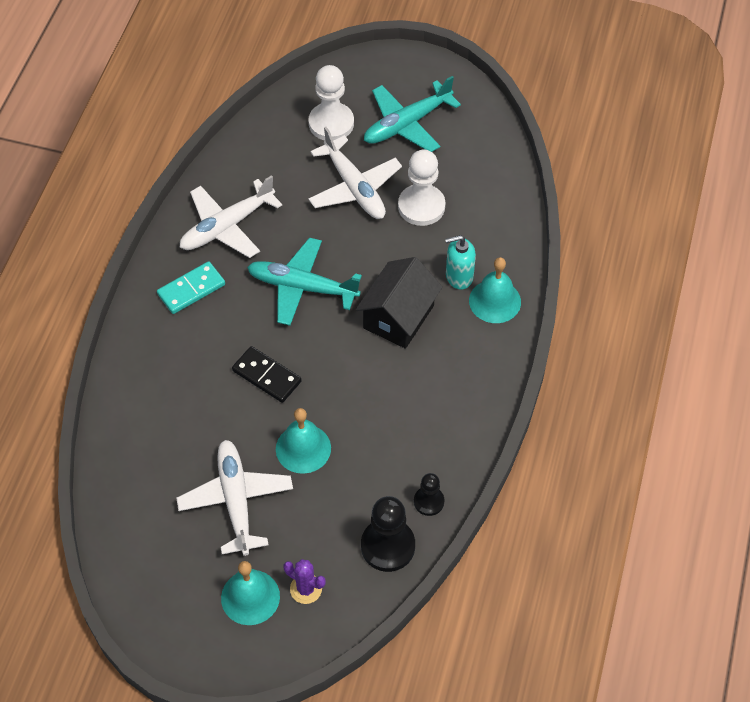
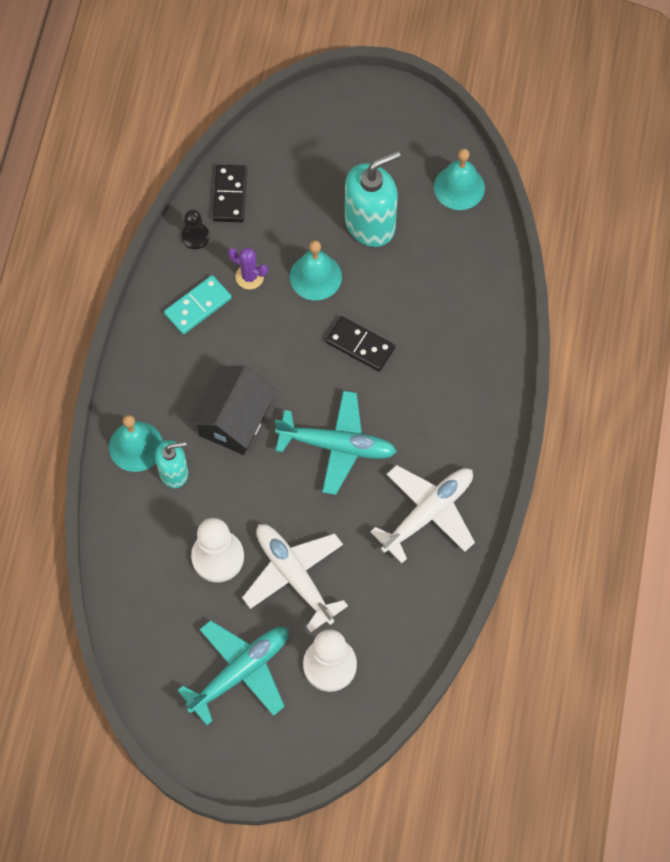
camera: 175 degrees right, 10 degrees up
(191, 289) = (452, 434): turquoise domino -> turquoise domino (198, 306)
(236, 501) = (370, 223): white plane -> turquoise soap dispenser
(250, 597) = (345, 144): turquoise bell -> turquoise bell (459, 187)
(306, 589) = (298, 154): purple cactus -> purple cactus (249, 277)
(388, 546) = (230, 195): black pawn -> black domino

